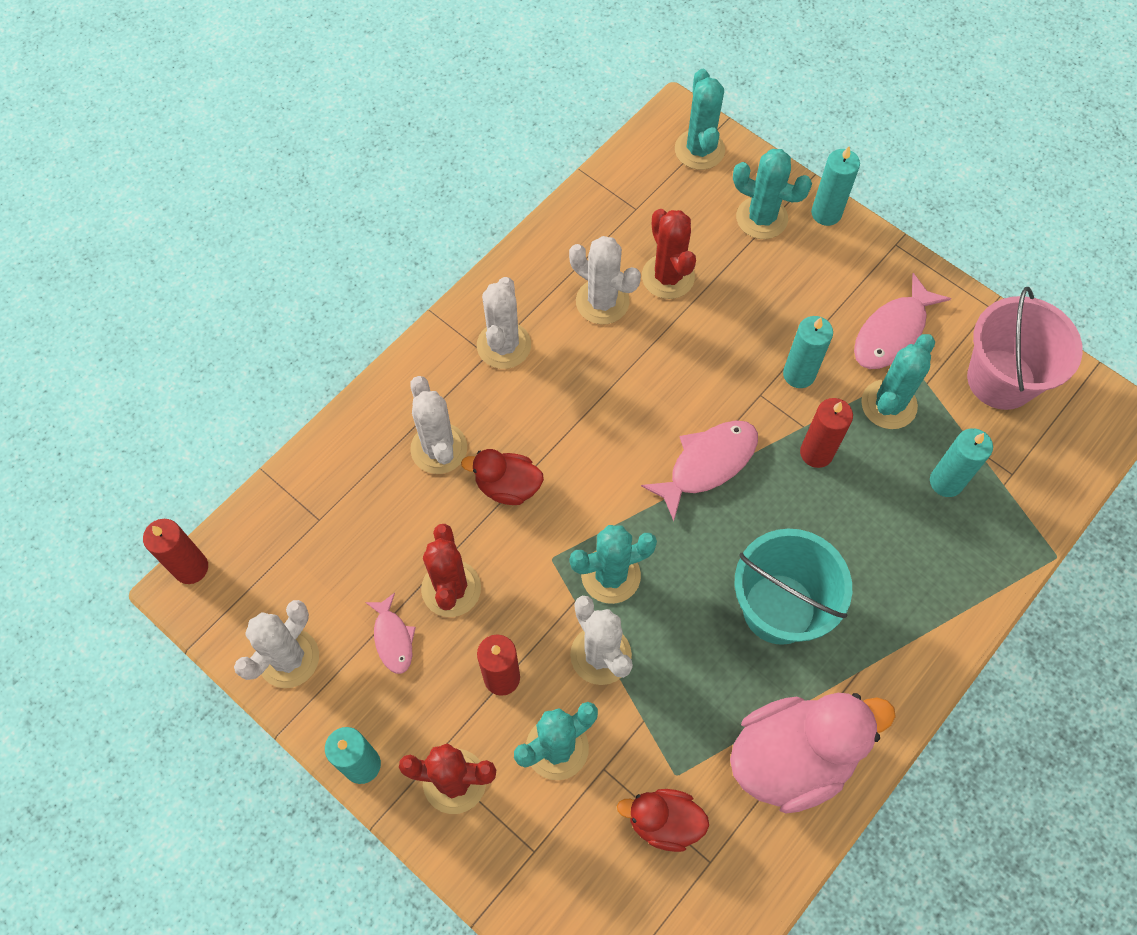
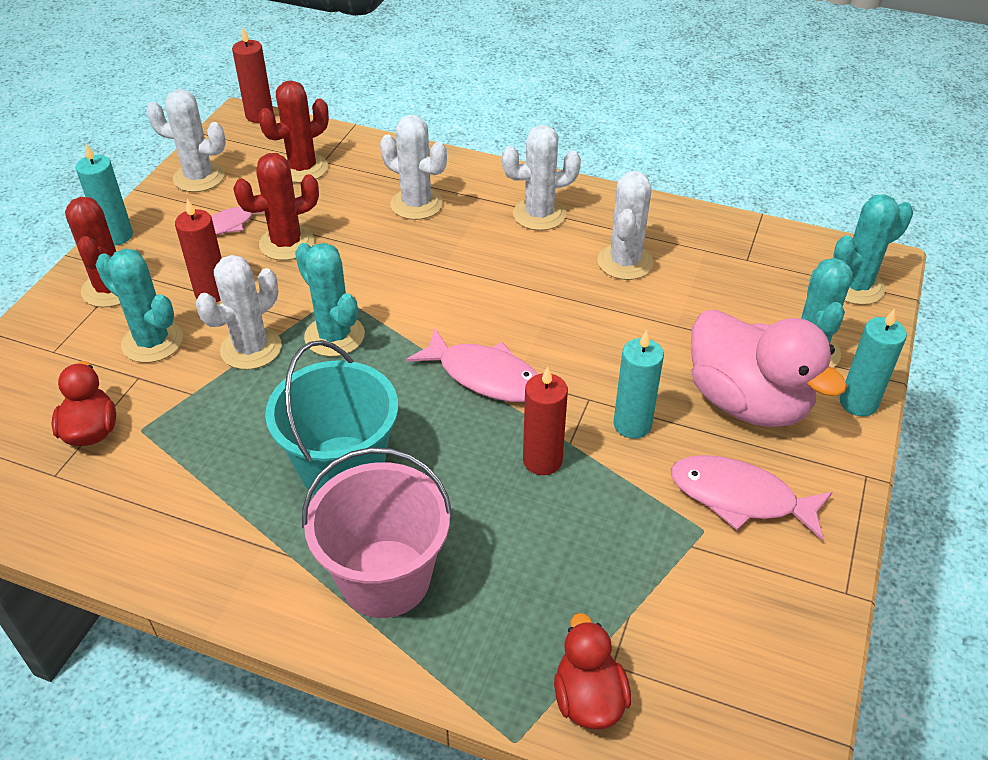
camera: 70 degrees right, 20 degrees down
(439, 448) = (416, 204): white cactus -> white cactus turned 75 degrees clockwise
(507, 486) = (398, 251): red duck -> red duck (588, 698)
(668, 277) = (684, 299): red cactus -> red cactus (302, 168)
(792, 758) = (175, 516): pink duck -> pink duck (747, 402)
(888, 404) = (640, 513): turquoise cactus -> none
(946, 482) = (565, 592): turquoise candle -> none
(1001, 379) = (745, 625): pink bucket -> pink bucket (385, 578)

